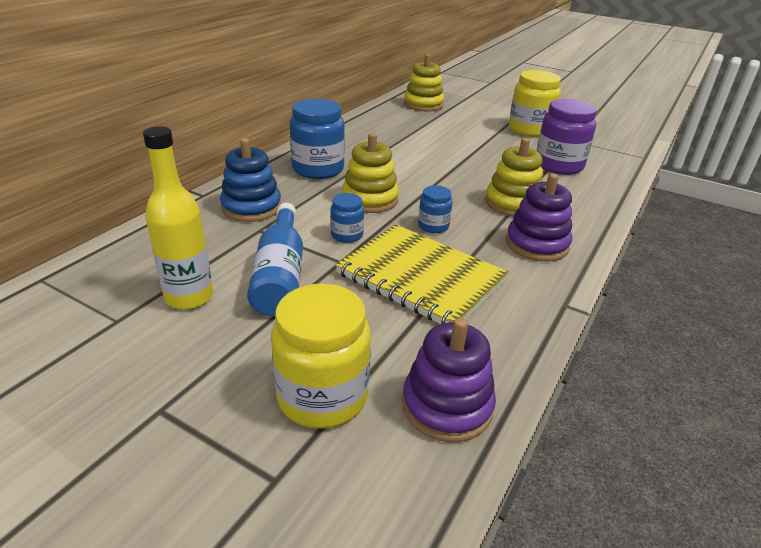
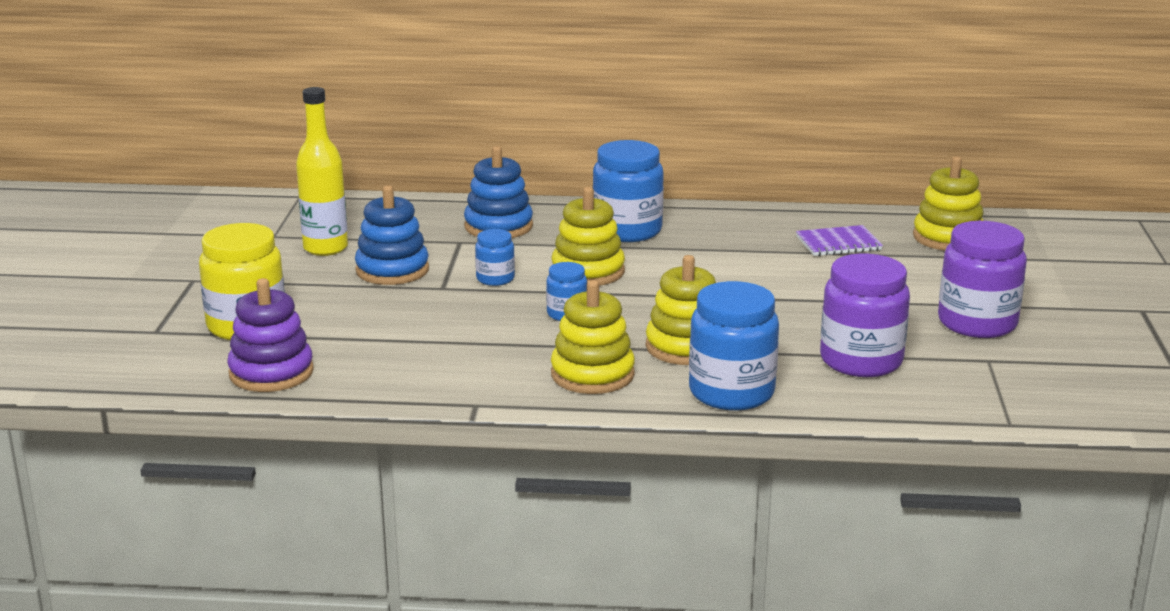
camera: 65 degrees right, 10 degrees down
(280, 275) = (392, 270): blue bottle -> blue stacking toy
(404, 126) = (838, 243): none -> purple notebook
(421, 277) = (453, 328): yellow notebook -> none
(529, 130) = (977, 323): yellow jar -> purple jar
(537, 244) = (592, 374): purple stacking toy -> yellow stacking toy
(583, 209) = (731, 392): none -> blue jar

